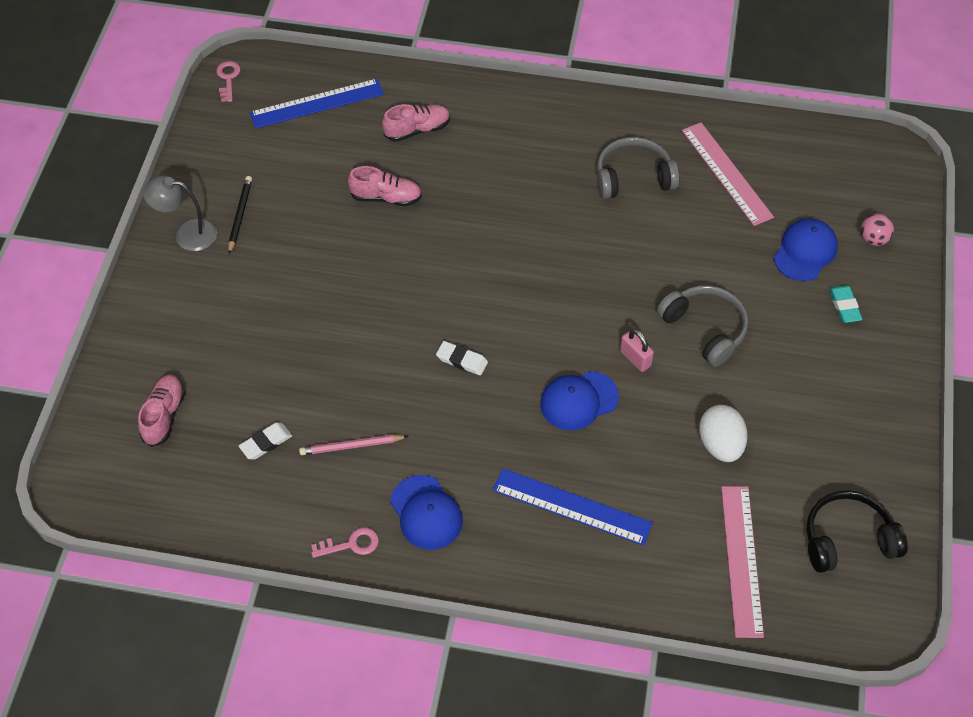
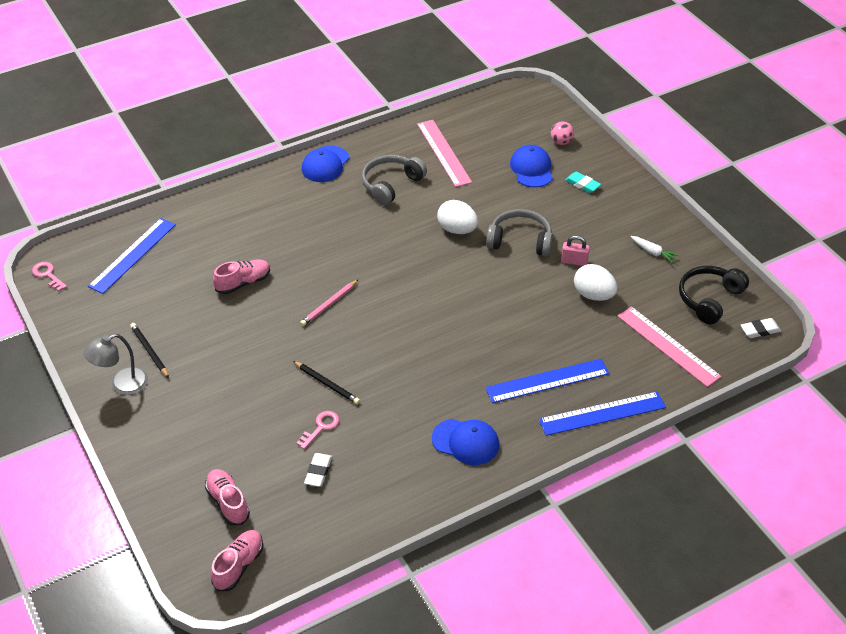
camera: 40 degrees left, 10 degrees down
(351, 446) = (377, 436): pink pencil -> pink pencil (329, 304)
(351, 544) = (438, 491): pink key -> pink key (321, 427)
(359, 358) = (326, 384): none -> black pencil
(417, 130) = (222, 233): pink shoe -> pink shoe (238, 565)
(462, 360) = (395, 344): white eraser -> white eraser (760, 330)
(578, 400) = (489, 322): blue cap -> blue cap (325, 164)
(591, 583) = (602, 413): none -> blue ruler
(635, 358) = (497, 280): pink padlock -> pink padlock (574, 261)
(650, 273) = (457, 229): none -> white egg
(726, 173) = (443, 152): pink ruler -> pink ruler turned 45 degrees clockwise
(841, 440) = (653, 252): none -> white carrot

